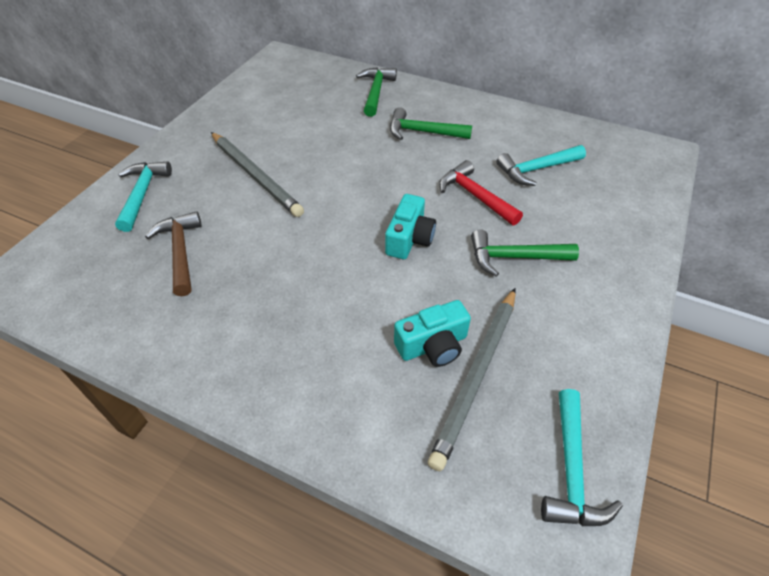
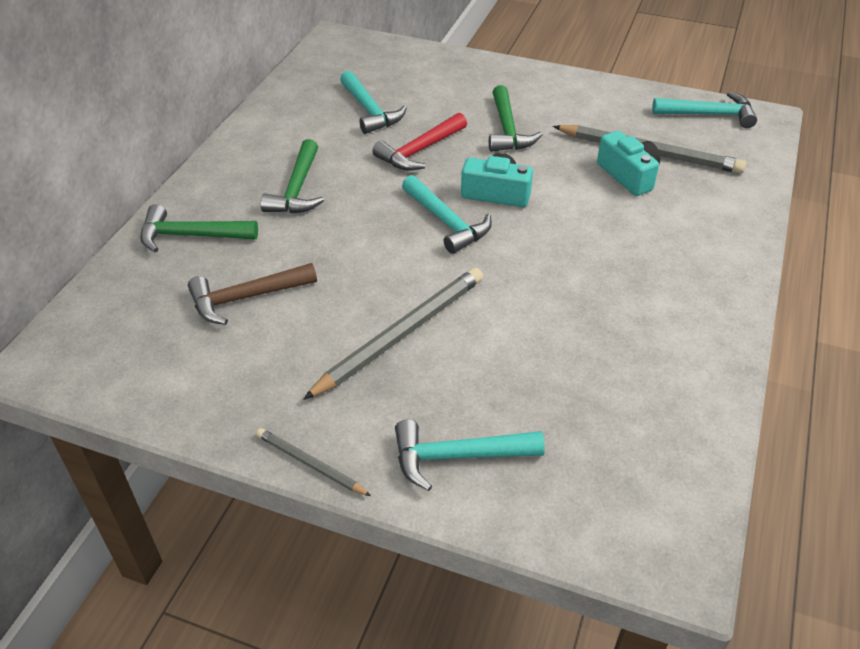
camera: 95 degrees left, 5 degrees down
(168, 139) = (310, 464): none -> grey pencil
(180, 252) = (563, 379): brown hammer -> brown hammer (246, 298)
(372, 205) = (447, 222): none -> turquoise hammer

